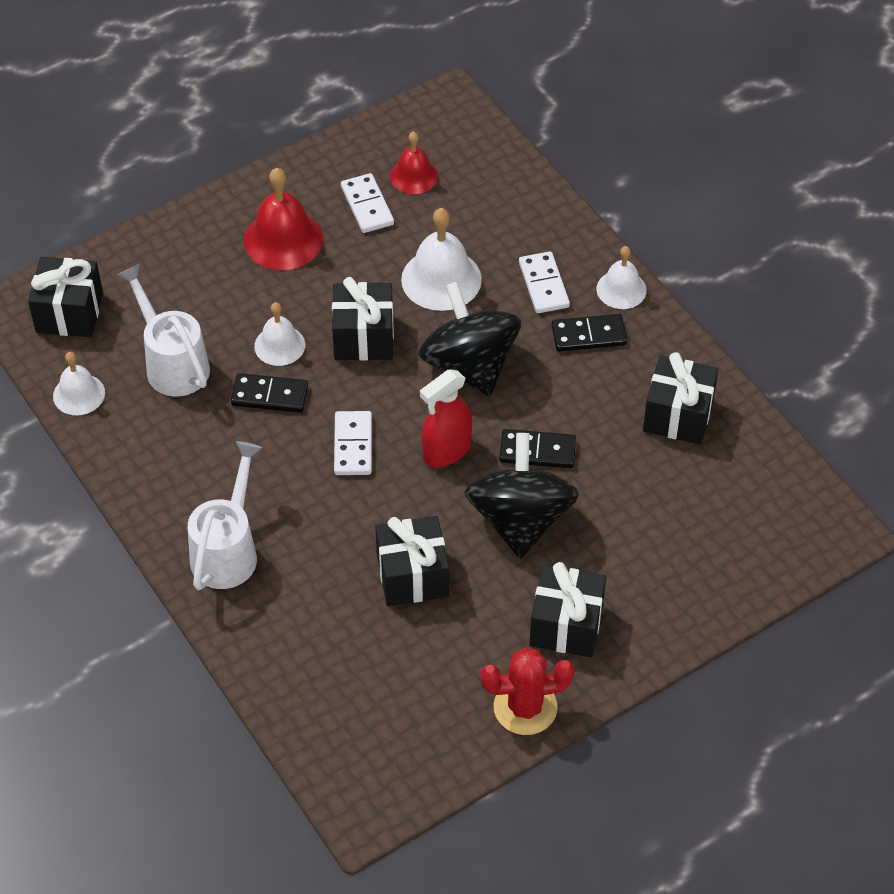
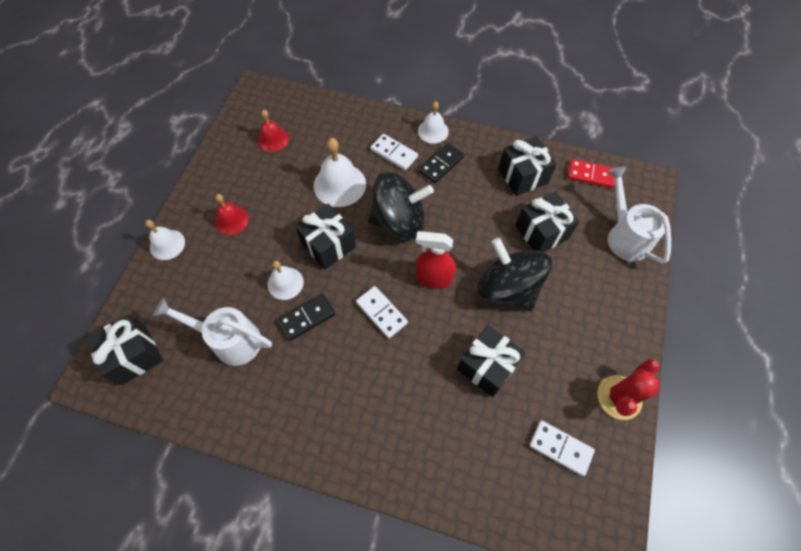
camera: 40 degrees left, 10 degrees up
(79, 394) = (186, 405): white bell -> white bell (167, 244)
(228, 550) = (371, 437): white watering can -> white watering can (624, 236)
(283, 239) = (231, 220): red bell -> red bell, size x0.62
(367, 205) = (262, 171): white domino -> white domino (560, 448)
(446, 451) = (433, 278): red spray bottle -> red spray bottle turned 90 degrees clockwise
(470, 365) = (399, 221): black spinning top -> black spinning top turned 150 degrees clockwise
(537, 451) = (478, 243): black domino -> none
(566, 625) = (588, 330): black gift -> black gift (541, 232)
(770, 472) = (591, 175): none -> red domino

